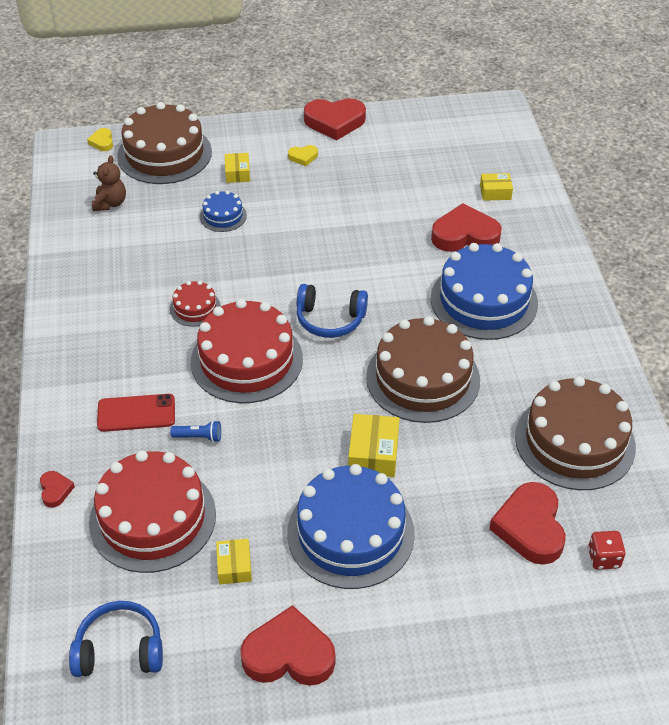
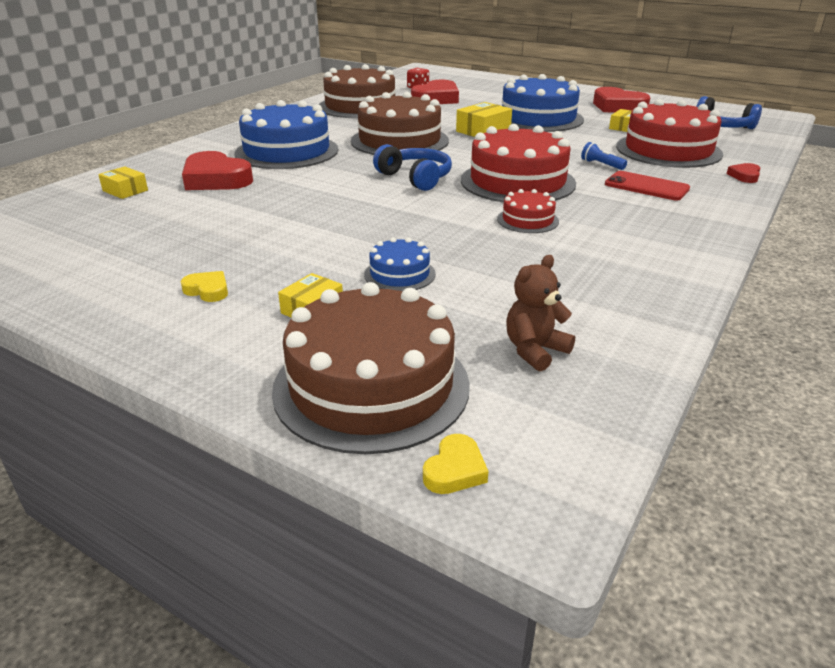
camera: 140 degrees left, 15 degrees down
(335, 122) = (88, 311): red heart -> none

